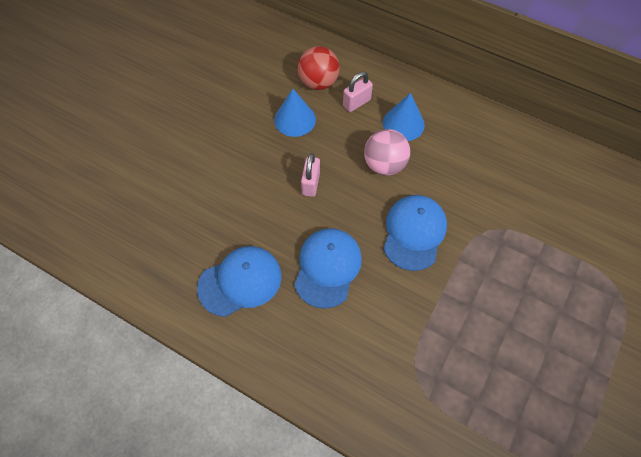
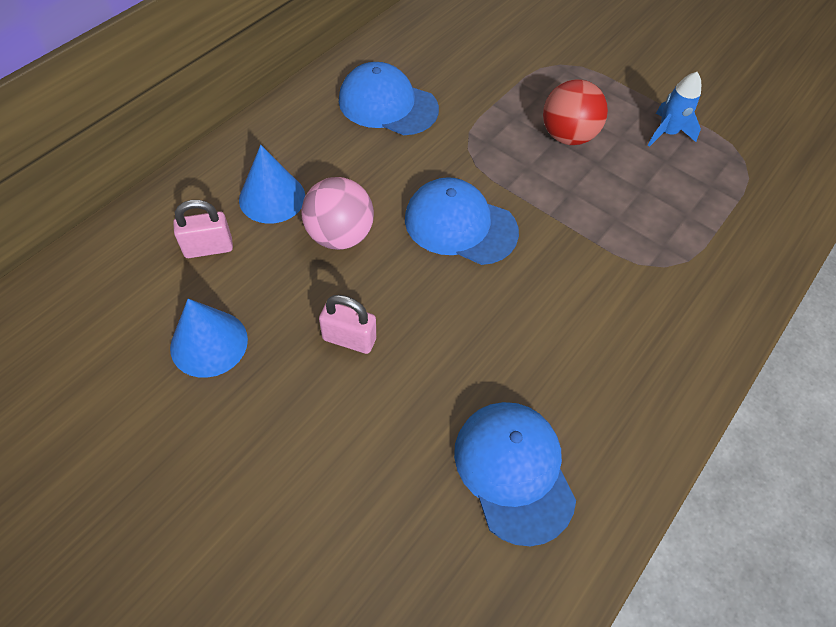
camera: 85 degrees left, 5 degrees down
(318, 82) = (141, 294): red ball -> red ball (567, 136)
(327, 268) = (502, 339): blue cap -> blue cap (387, 105)
(356, 103) = (208, 248): pink padlock -> pink padlock turned 75 degrees counterclockwise
(570, 387) = (667, 133): none -> blue rocket

